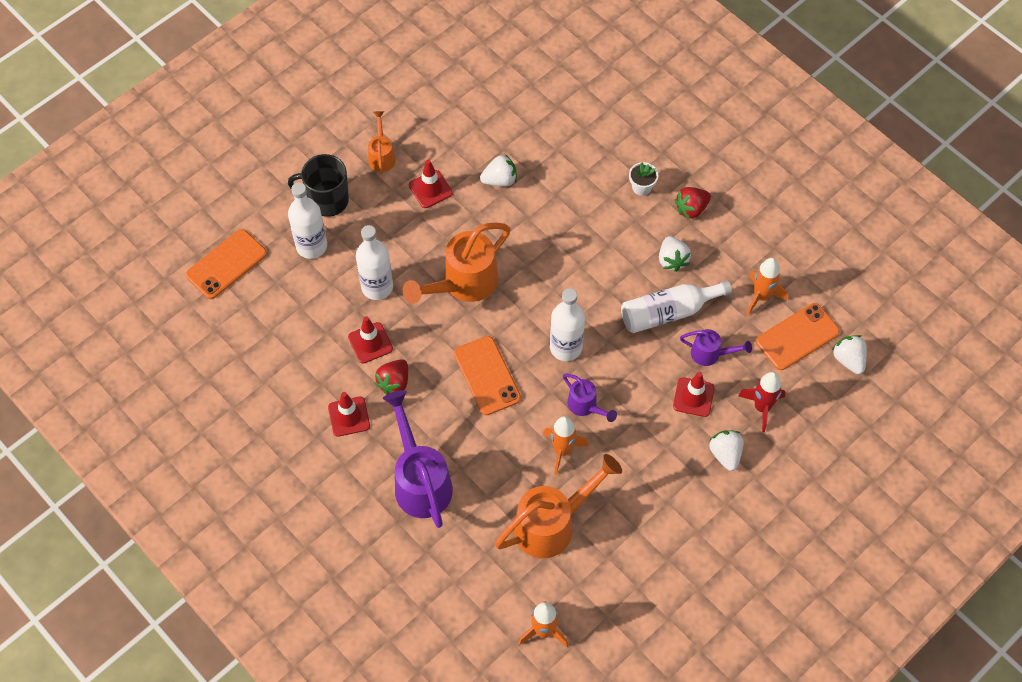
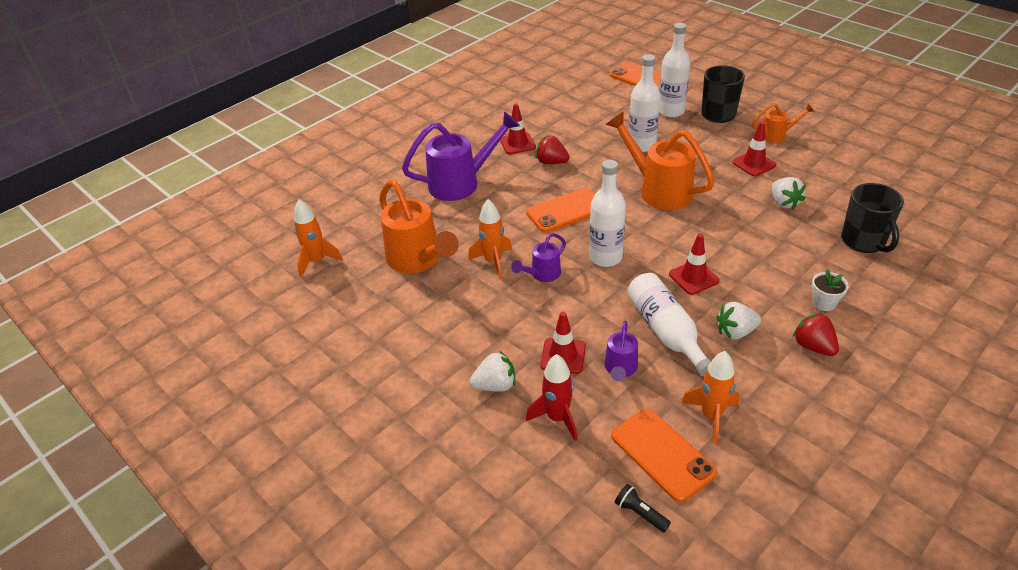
camera: 90 degrees right, 20 degrees down
(370, 343) = (587, 147): red traffic cone -> red traffic cone (693, 277)
(565, 134) = (863, 242): none -> black mug
(848, 360) = (640, 513): white strawberry -> black flashlight

